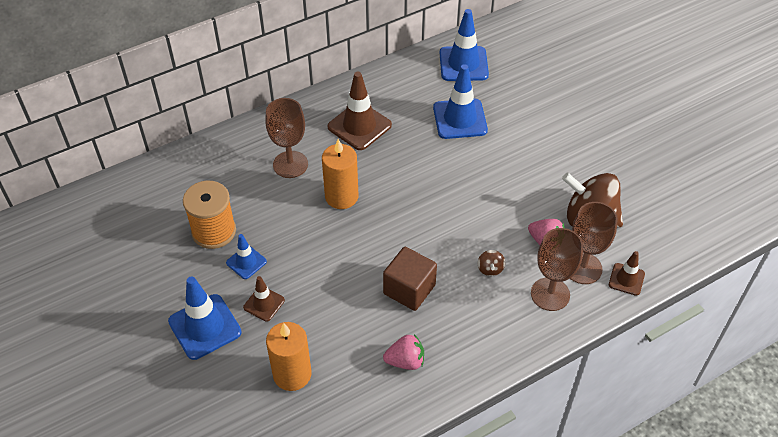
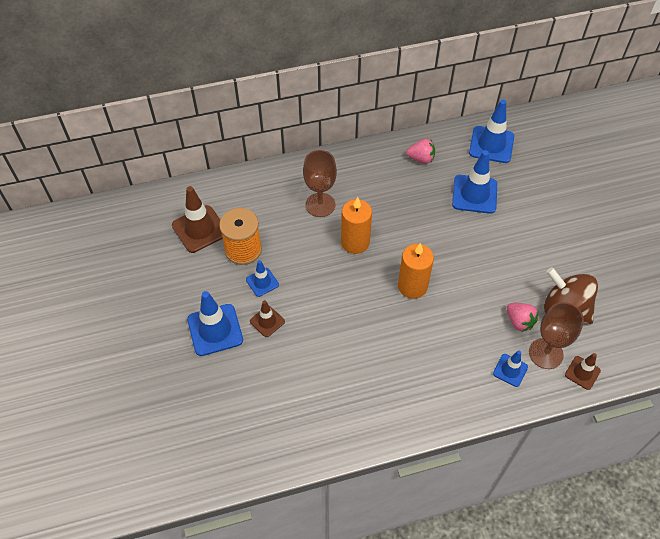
camera: 15 degrees right, 5 degrees up
(292, 374) = (274, 387): orange candle -> orange candle (412, 286)
(359, 126) = (386, 183): brown traffic cone -> brown traffic cone (200, 229)
(405, 361) = (370, 399): pink strawberry -> pink strawberry (421, 159)
(409, 289) = (390, 337): brown cube -> none
(490, 269) = (464, 335): brown spinning top -> none
(550, 294) = (510, 370): brown goblet -> blue traffic cone

